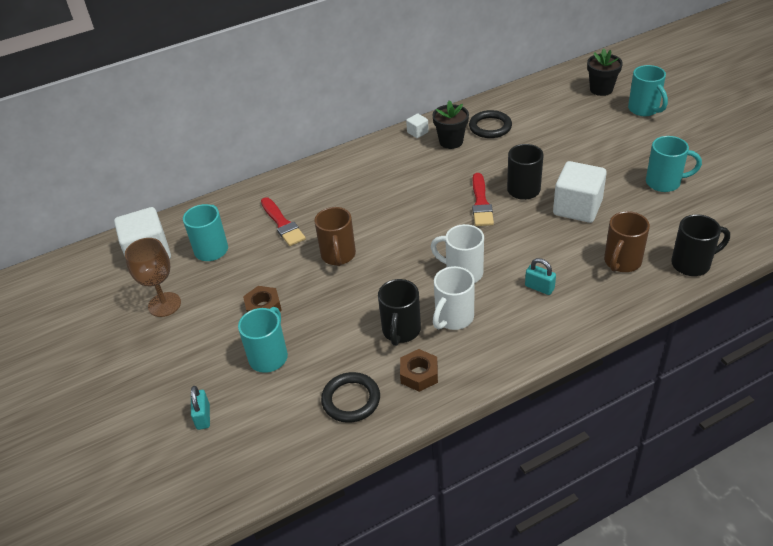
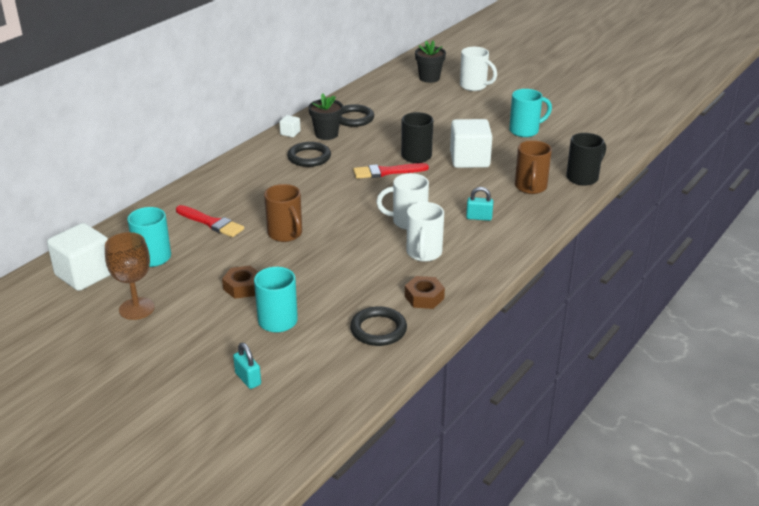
camera: 30 degrees left, 10 degrees down
(401, 331) = (385, 273): black mug -> none
(417, 166) = (309, 157): none -> black ring
(481, 203) = (387, 172): red brush -> red brush turned 105 degrees clockwise
(644, 110) = (474, 86): turquoise mug -> white mug

